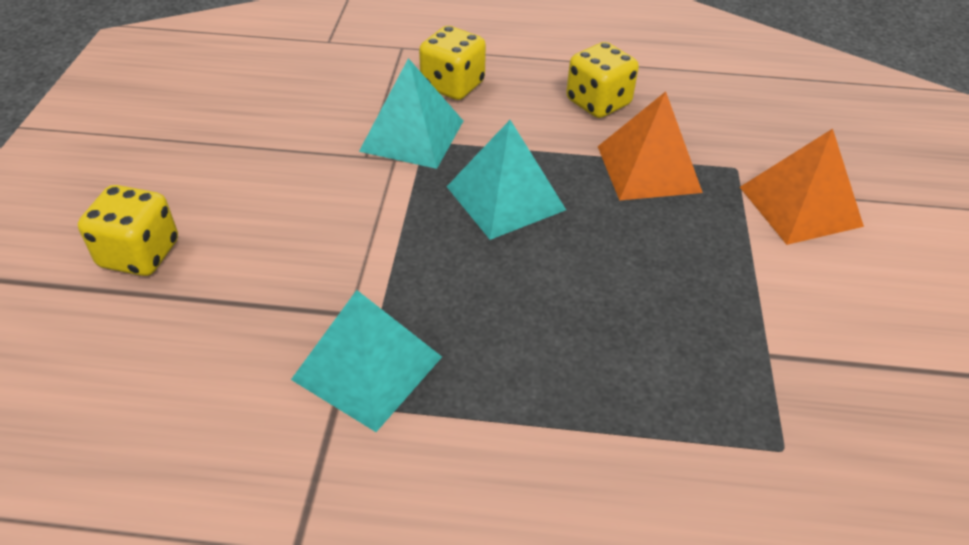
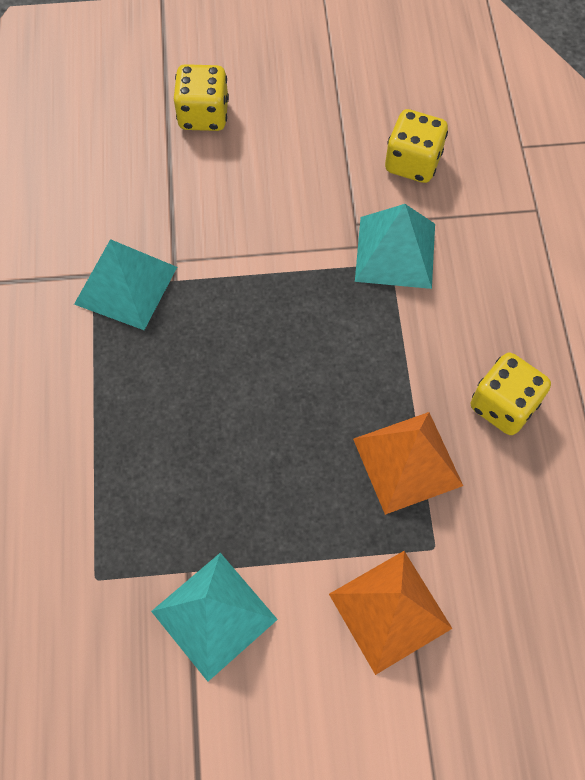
camera: 80 degrees right, 20 degrees up
(452, 86) = (485, 268): yellow dice -> yellow dice (412, 162)
(505, 198) = (330, 343): turquoise pyramid -> turquoise pyramid (214, 615)

